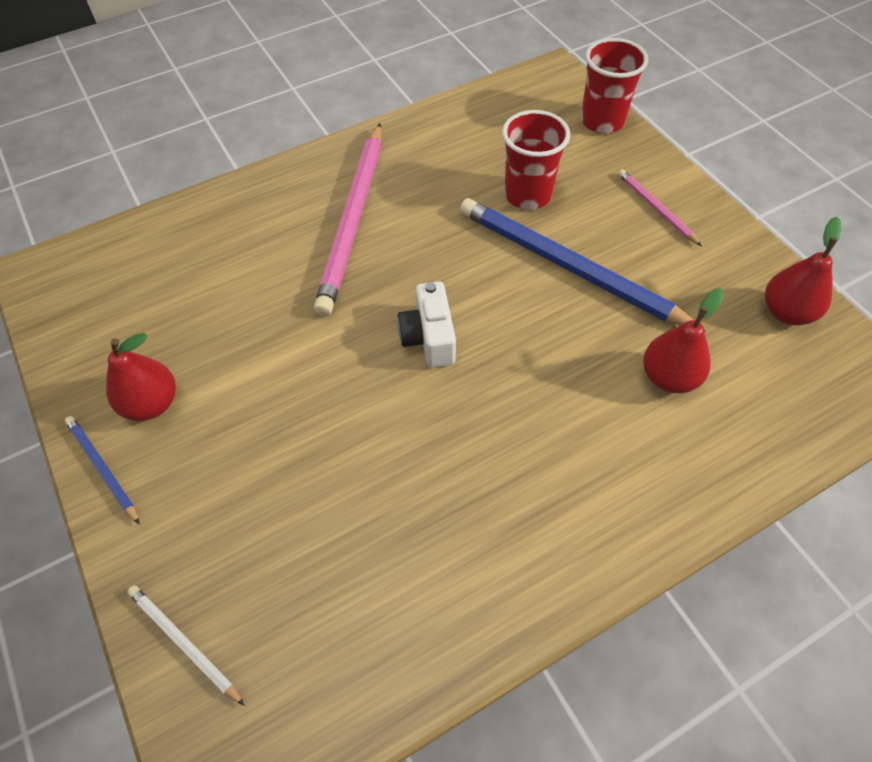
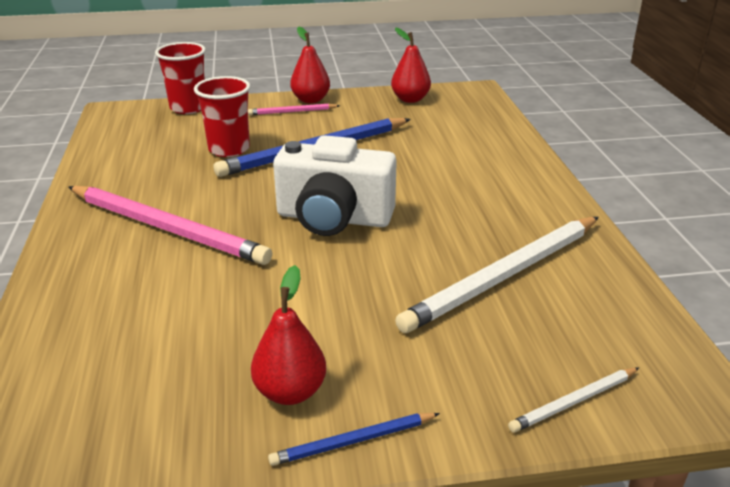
camera: 70 degrees left, 25 degrees down
(379, 533) = (504, 276): none -> white pencil
(429, 338) = (334, 218): white camera -> white camera, size x1.74
(669, 377) = (433, 142): red pear -> red pear (310, 100)

